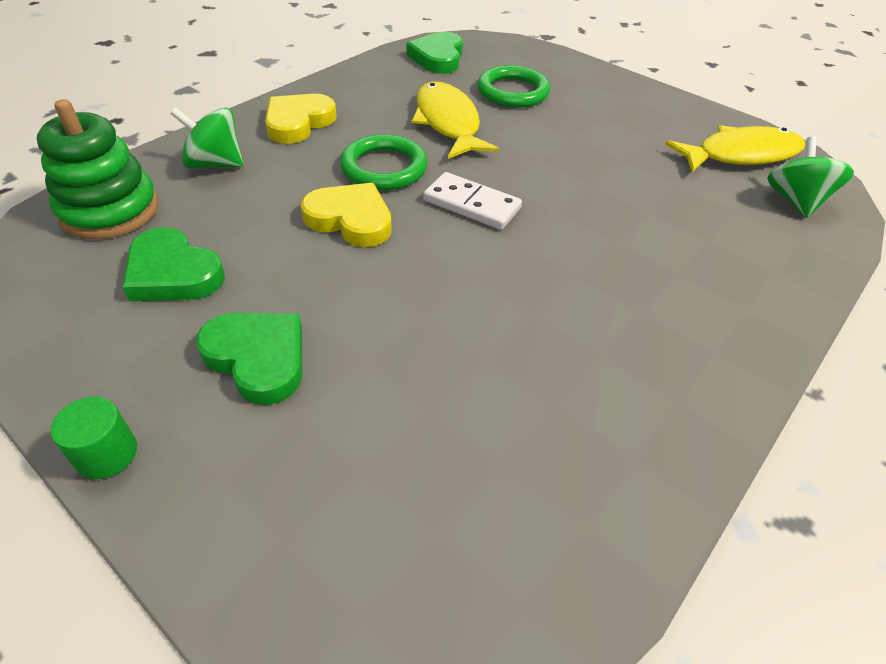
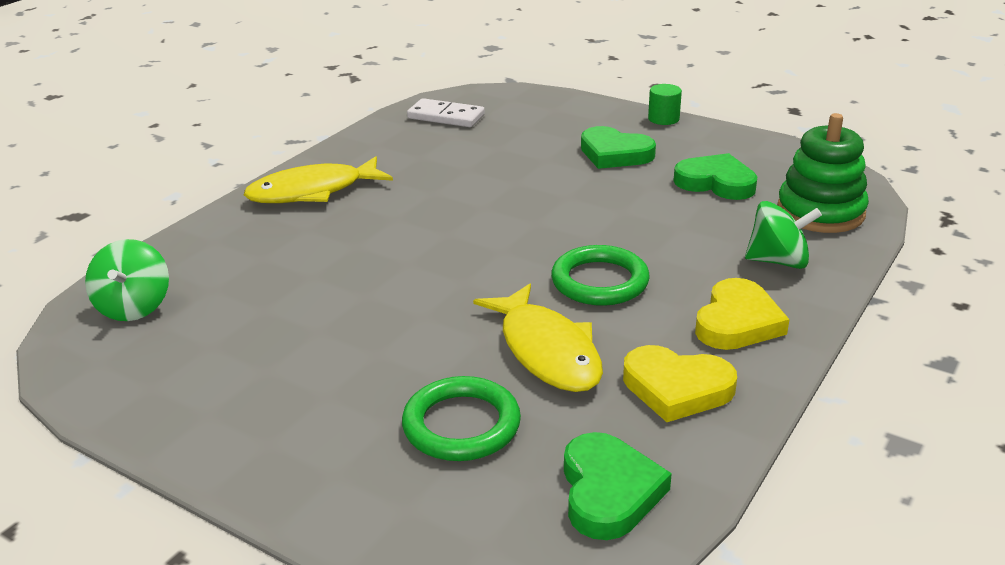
camera: 175 degrees right, 15 degrees down
(350, 219) = (605, 231): yellow heart -> yellow heart (676, 388)
(472, 204) = (494, 258): white domino -> white domino (446, 117)
(740, 155) = (154, 359): yellow fish -> yellow fish (312, 191)

